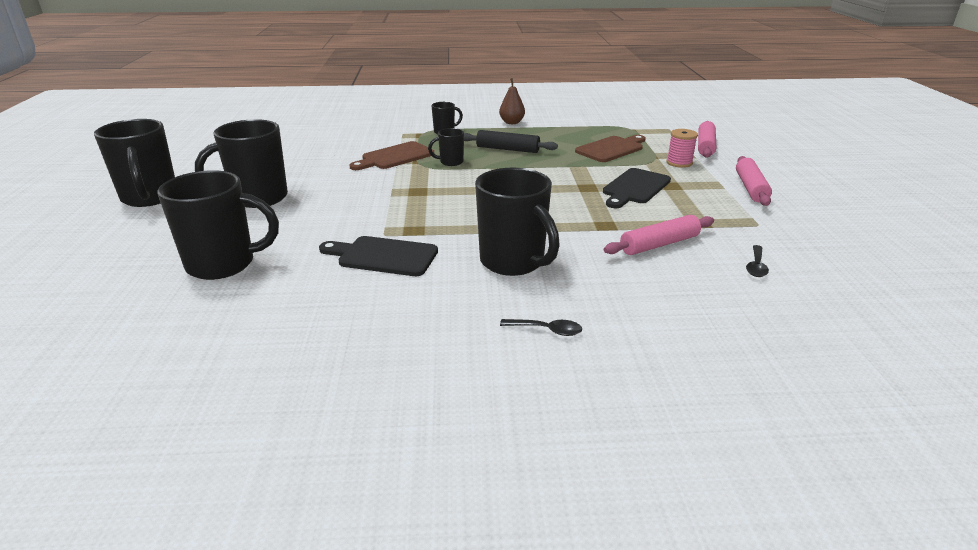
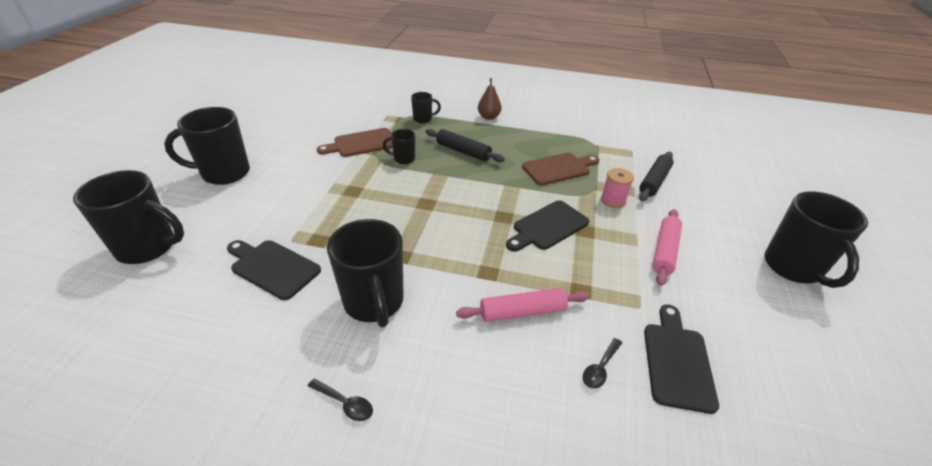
camera: 15 degrees right, 10 degrees up
(149, 198) = (149, 156): black mug -> black mug (793, 268)
(705, 146) = (654, 181): pink rolling pin -> black rolling pin
(815, 251) = (677, 361): none -> black cutting board

